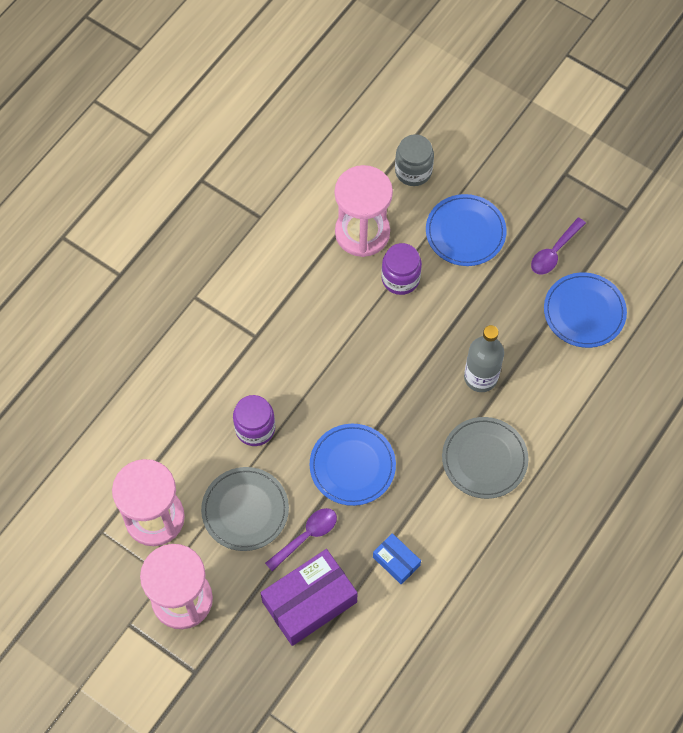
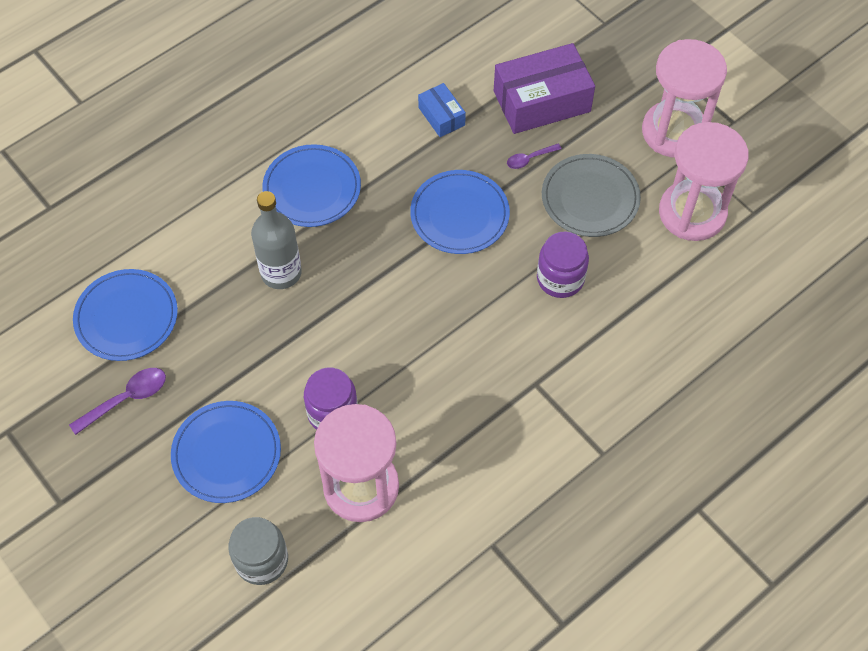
camera: 165 degrees left, 5 degrees down
(306, 536) = (529, 159): purple spoon -> purple spoon, size x0.62
(484, 459) = (312, 188): grey plate -> blue plate

